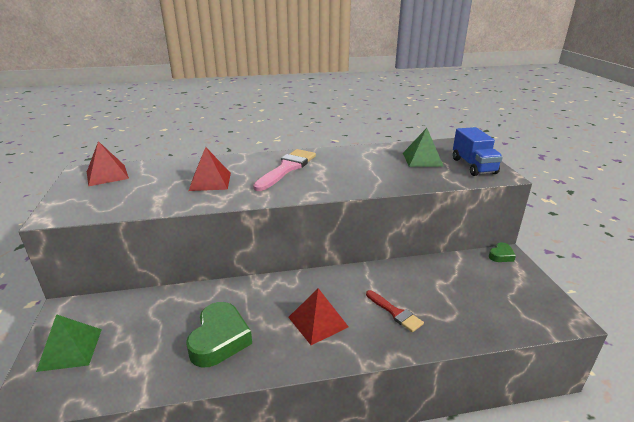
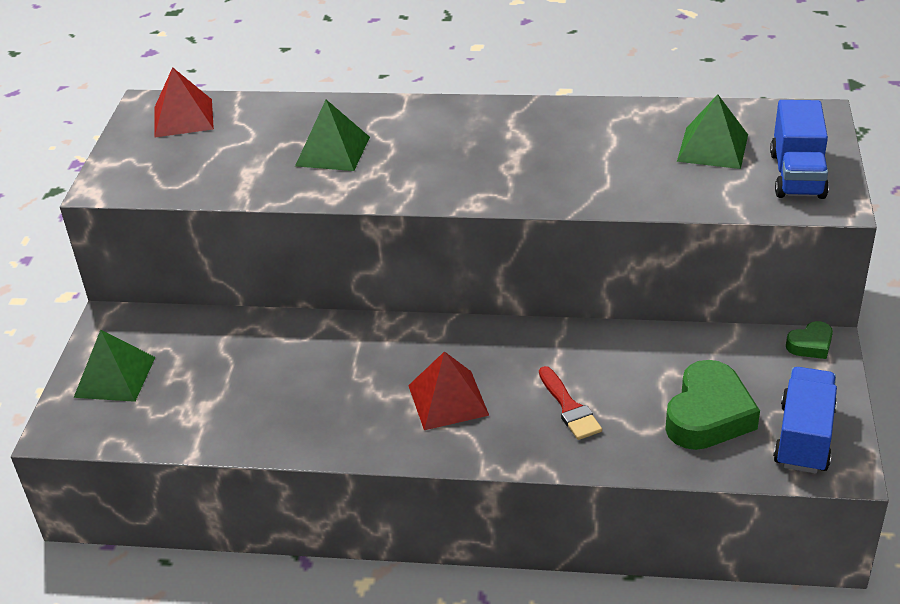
camera: 20 degrees right, 10 degrees up
(210, 181) = (333, 151): red pyramid -> green pyramid
(219, 339) = (304, 399): green heart -> green heart (708, 415)
(287, 168) = (464, 139): pink brush -> none
(536, 305) = (803, 437): none -> blue truck

